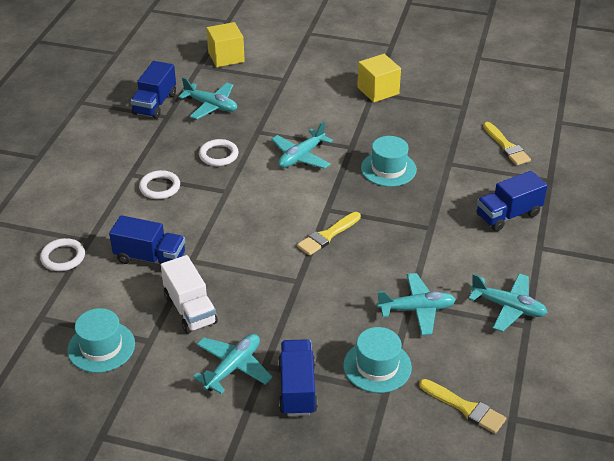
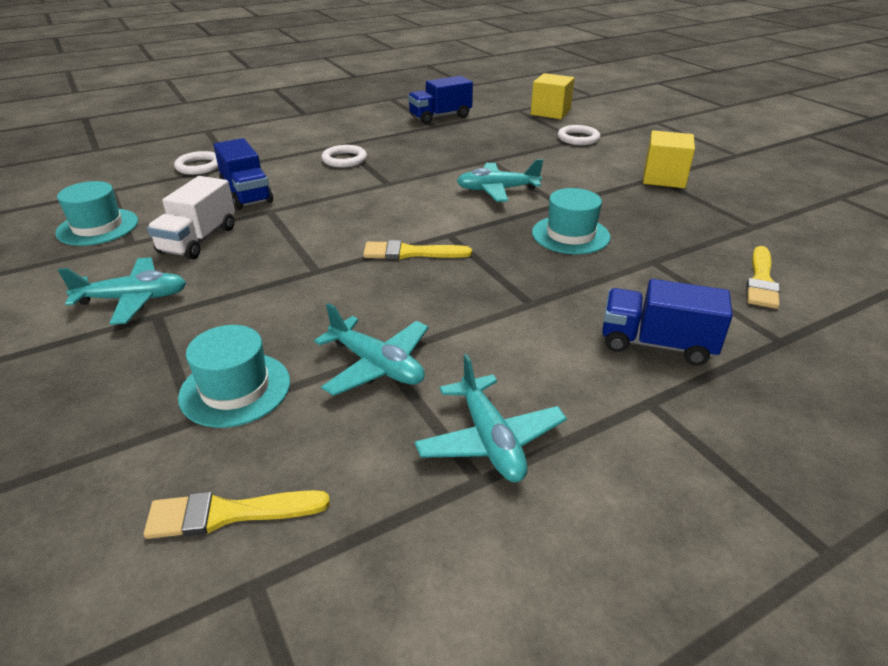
camera: 45 degrees right, 5 degrees down
(211, 106) = (481, 132): turquoise plane -> none
(218, 155) = (428, 160): white ring -> white ring (578, 138)
(297, 389) = (135, 353): blue truck -> none
(465, 408) = (228, 513): yellow brush -> yellow brush turned 90 degrees clockwise

